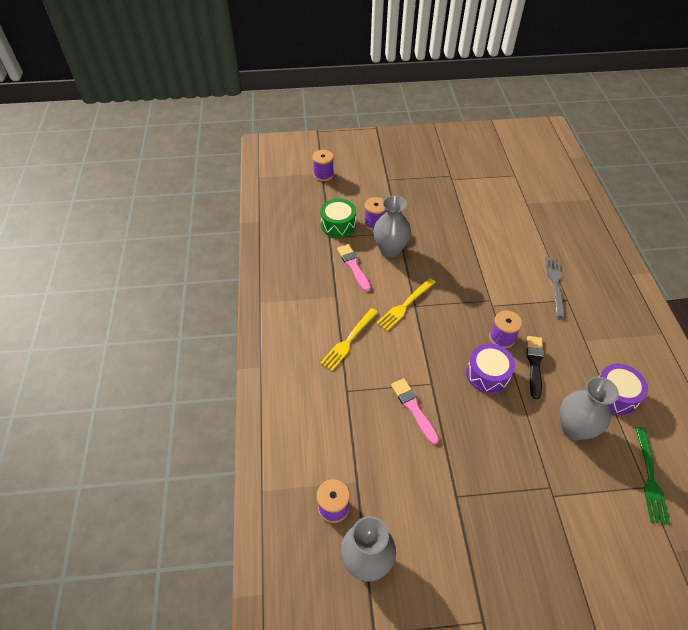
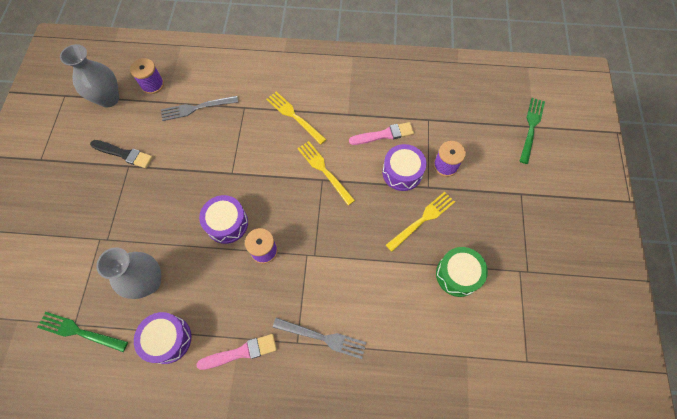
camera: 100 degrees right, 15 degrees up
(323, 174) = (531, 127): purple spool -> green fork
(338, 225) = (446, 130): green drum -> green drum (457, 274)
(359, 442) = (196, 108): none -> grey fork
(390, 250) = (402, 172): grey vase -> purple drum
(413, 408) = (212, 153): pink brush -> pink brush (241, 352)
(430, 233) = (422, 219): none -> yellow fork
(534, 364) = (225, 272): black brush -> black brush (124, 154)

